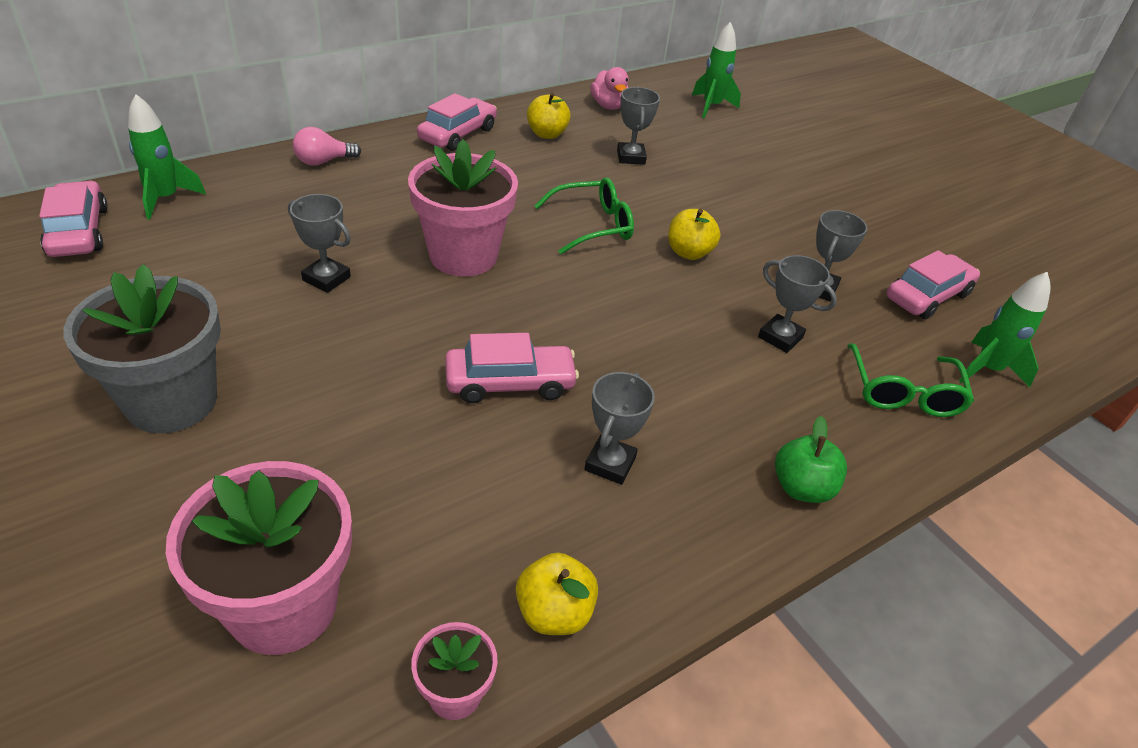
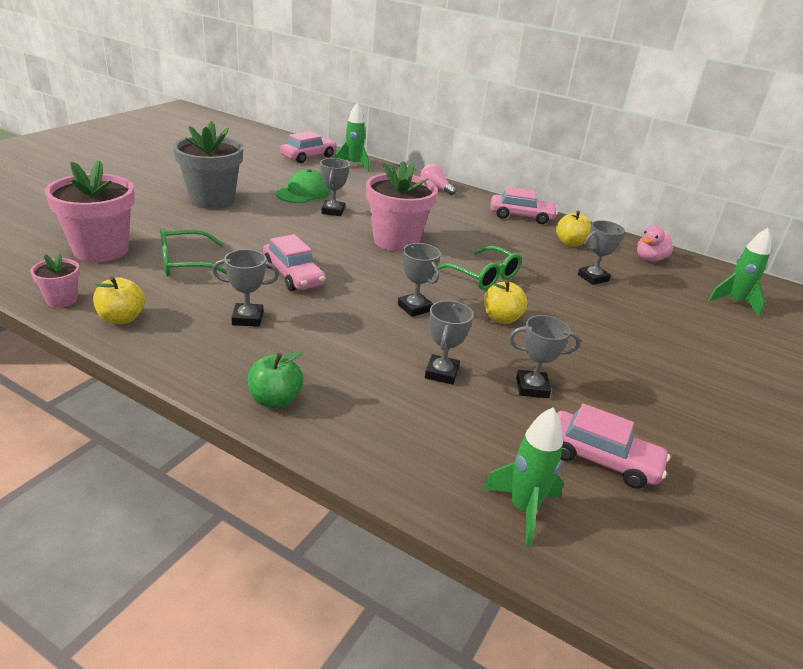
camera: 65 degrees right, 10 degrees down
(232, 285) = (303, 192): none -> green cap
(642, 305) = (414, 308): none -> grey trophy
(903, 393) = (433, 449): green glasses -> green glasses (185, 263)

